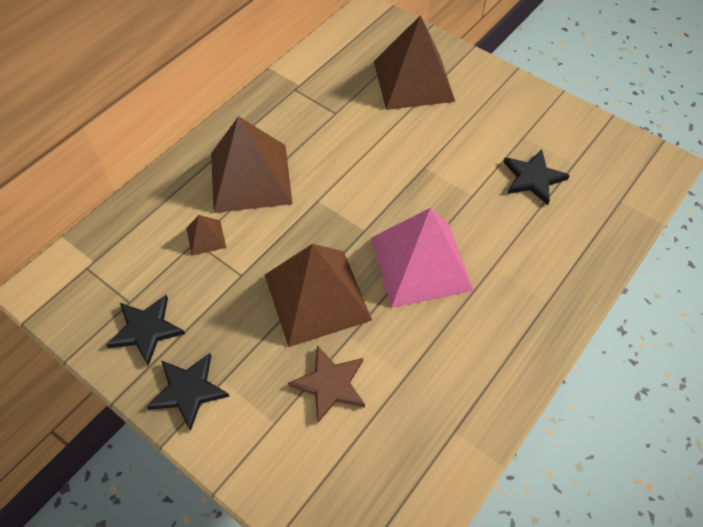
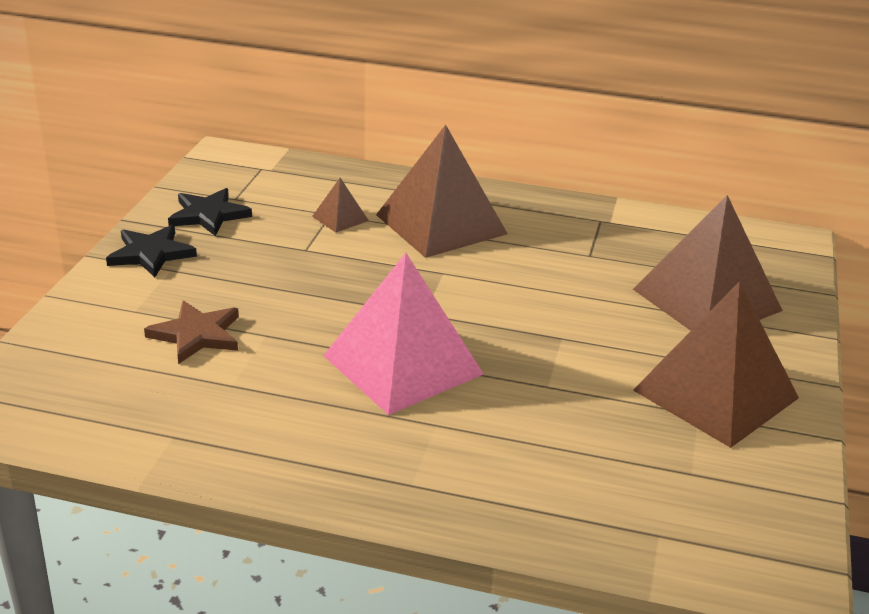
camera: 65 degrees right, 25 degrees down
(317, 297) = (306, 301): brown pyramid -> brown pyramid (715, 393)
(533, 178) = (625, 436): black star -> none

